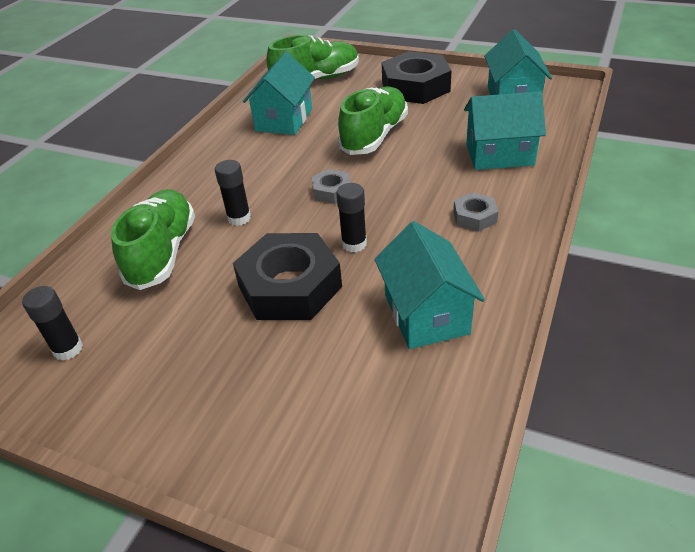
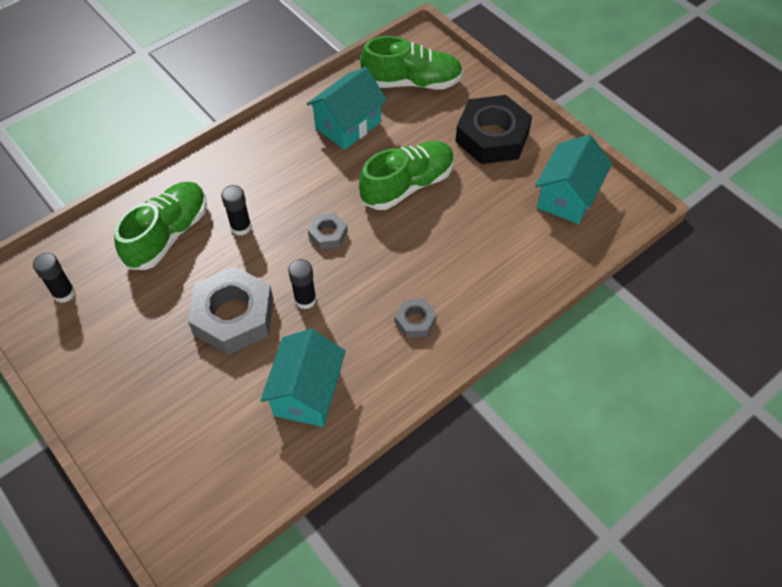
camera: 25 degrees right, 15 degrees up
(290, 286) = (233, 316): black nut -> grey nut
(499, 154) = (493, 263): turquoise house -> none

